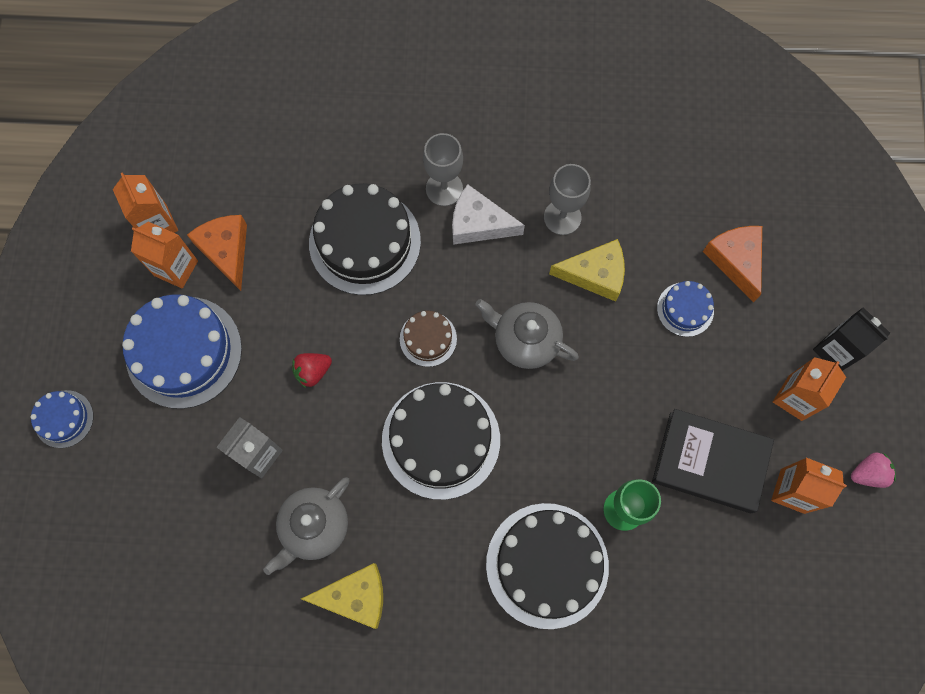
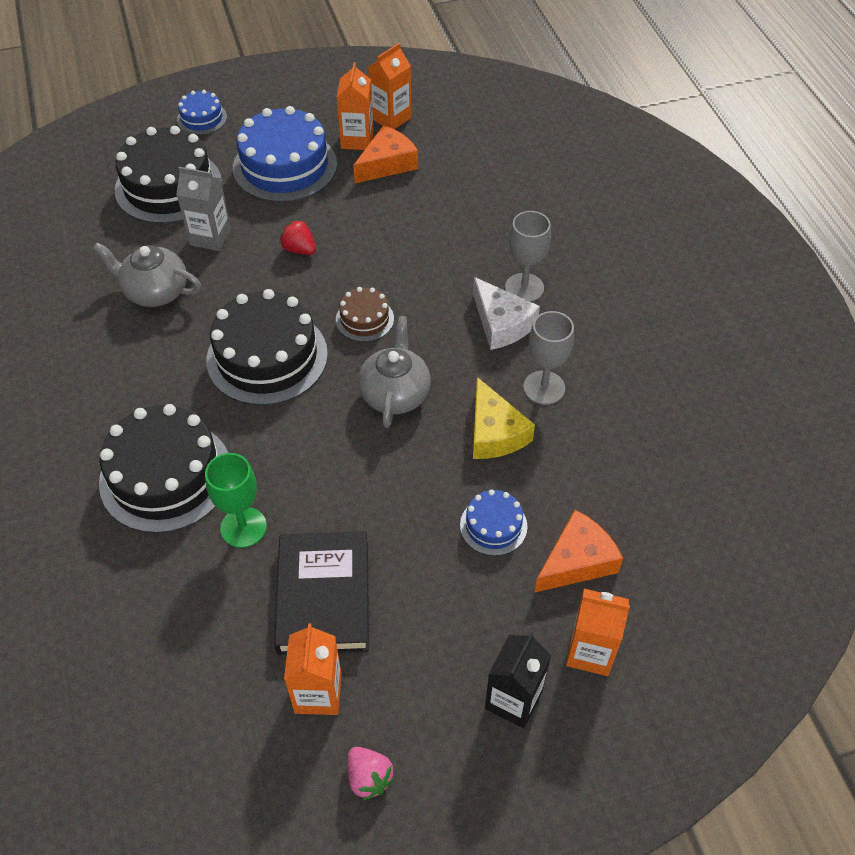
camera: 70 degrees right, 20 degrees down
(355, 596) = (98, 338): yellow cheese -> none
(365, 242) = (440, 248): black cake -> black cake (168, 186)
(479, 223) = (501, 323): white cheese -> white cheese turned 150 degrees clockwise
(795, 398) = (434, 668): orange carton -> orange carton (590, 652)

